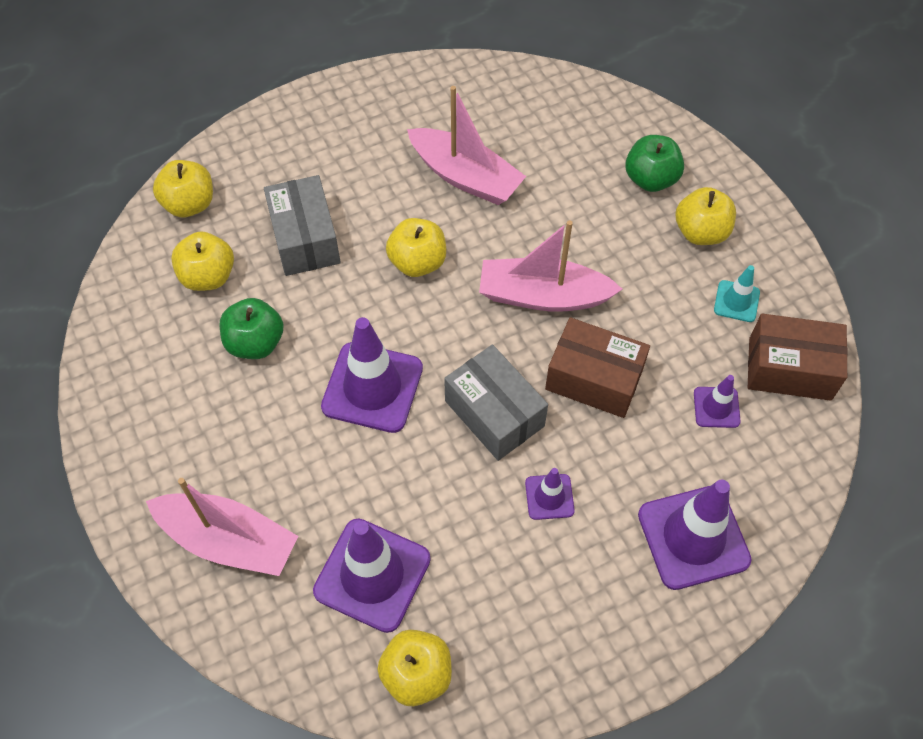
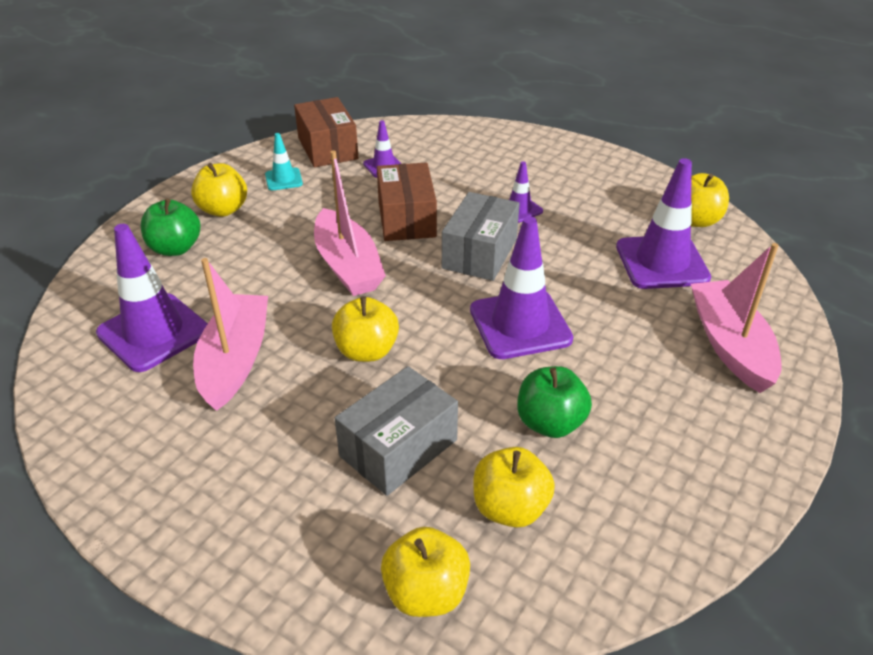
camera: 120 degrees left, 20 degrees down
(693, 537) = (487, 152): purple traffic cone -> purple traffic cone (154, 332)

